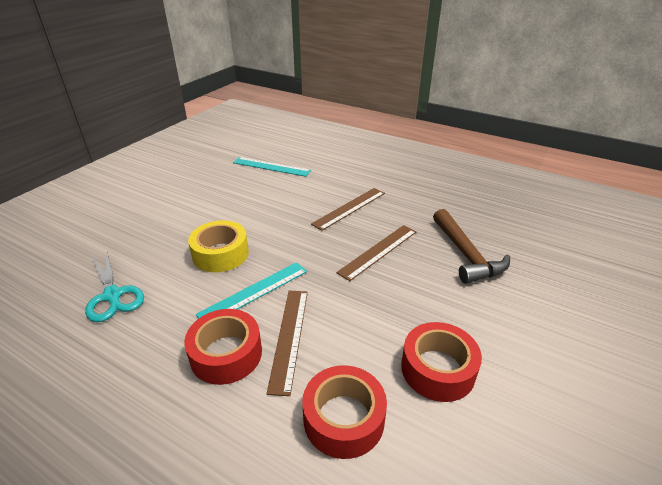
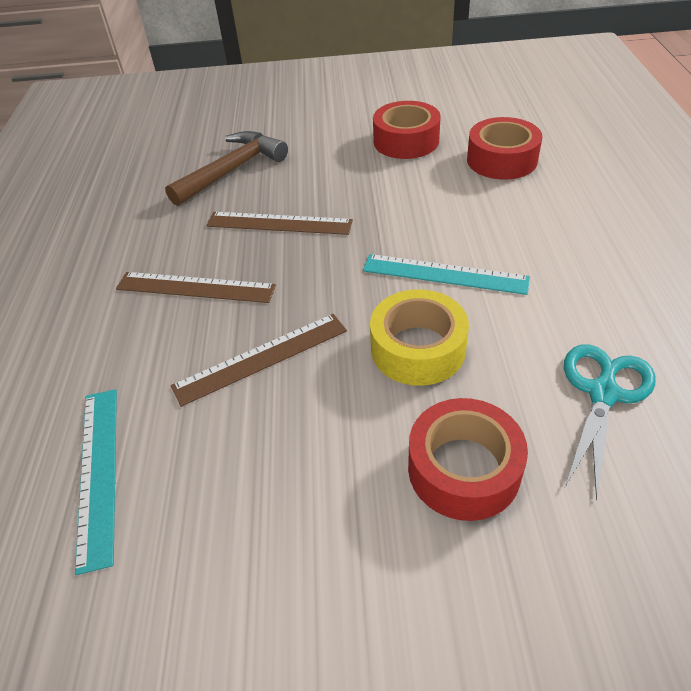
camera: 120 degrees left, 10 degrees up
(226, 354) = (535, 242): red tape -> red tape (463, 469)
(289, 337) = (469, 219): brown ruler -> brown ruler (261, 358)

